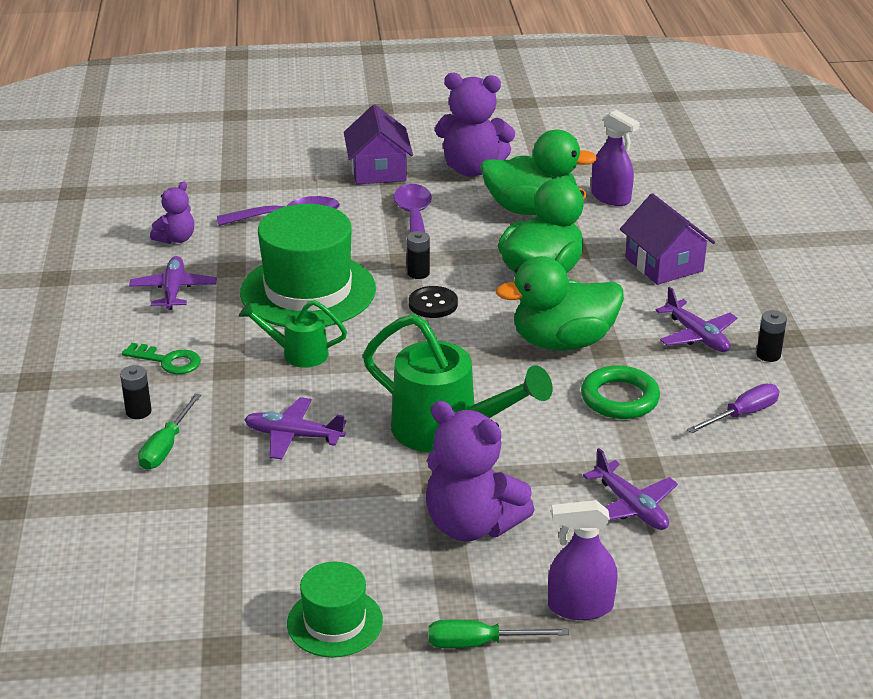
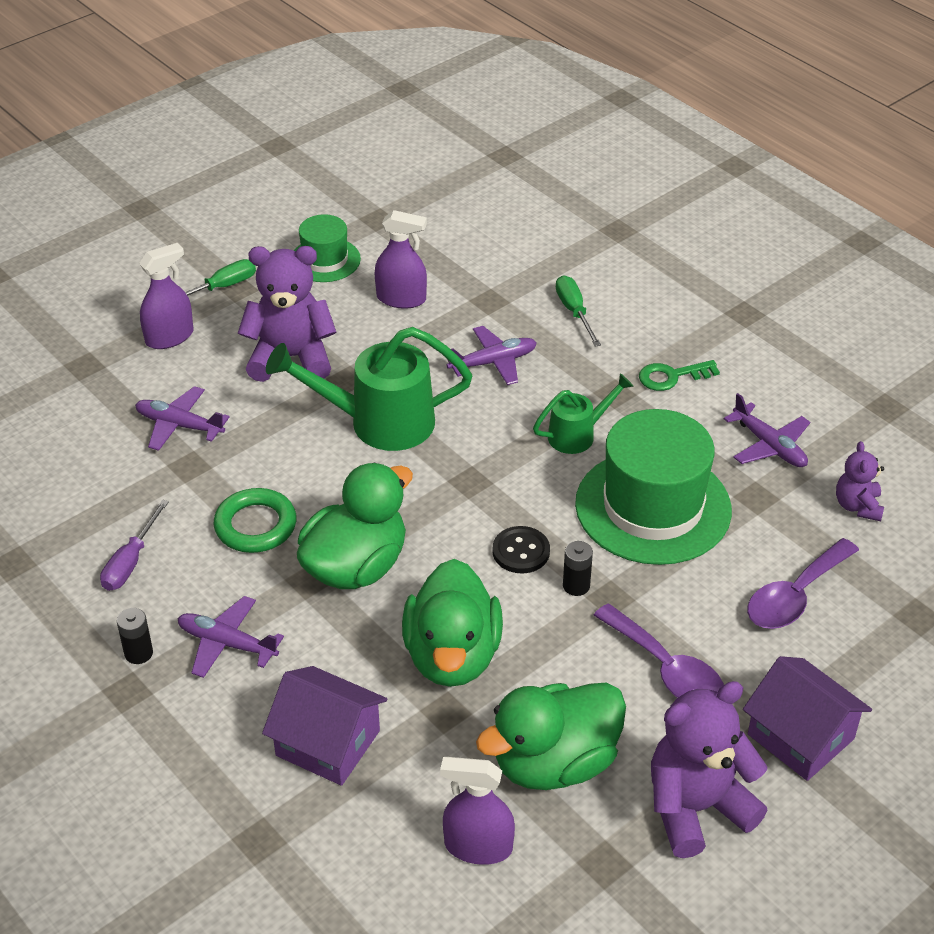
camera: 145 degrees right, 10 degrees up
(138, 411) = (632, 327): black battery -> none
(304, 536) = (401, 299): none -> purple spray bottle

